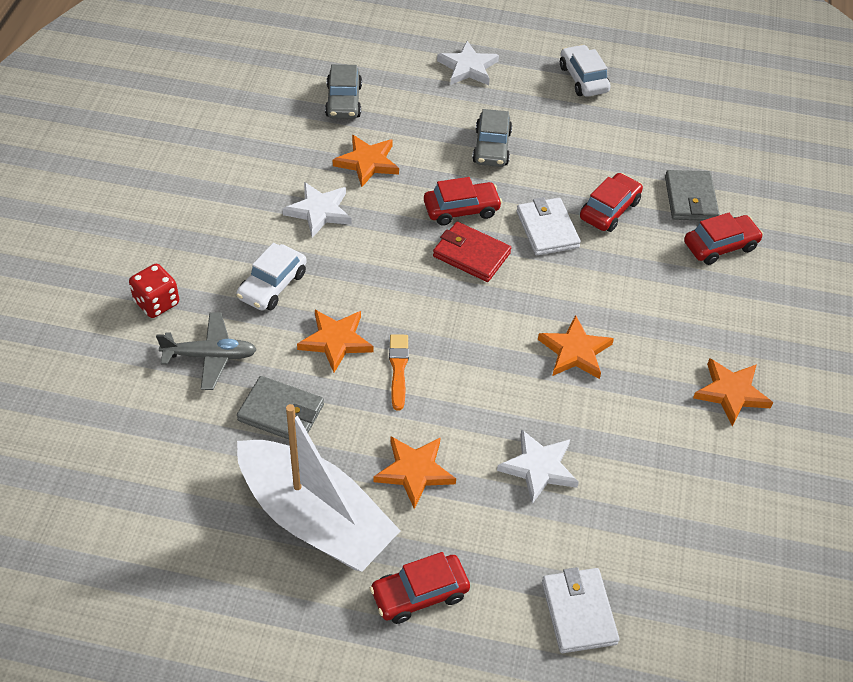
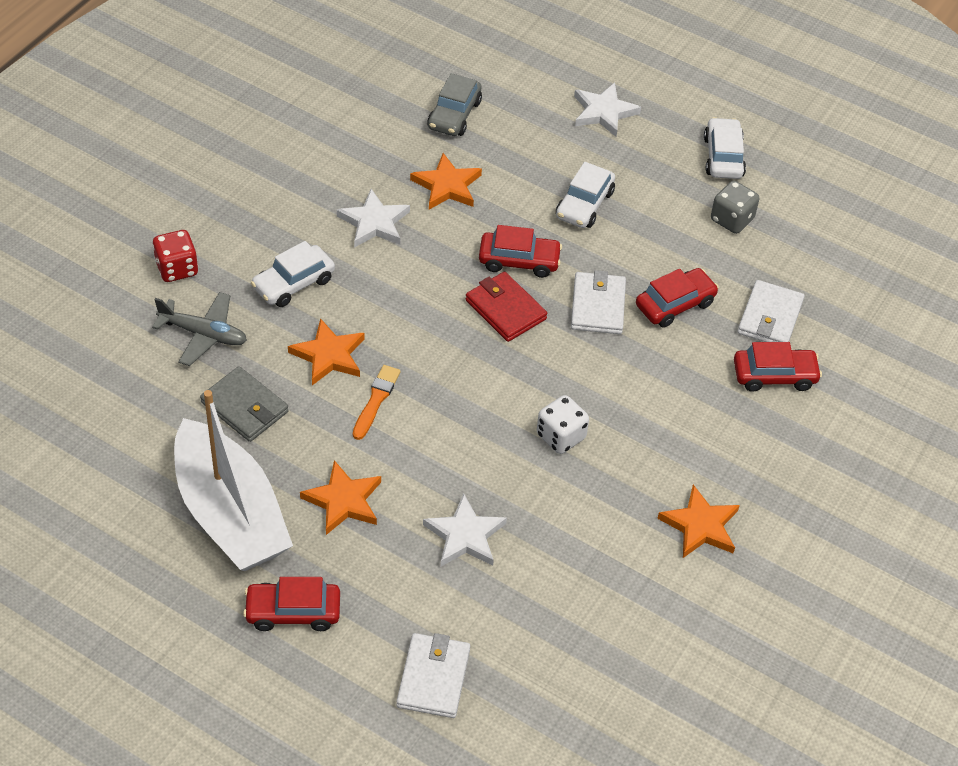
camera: 20 degrees right, 0 degrees up
(491, 147) = (584, 204): grey car -> white car
(575, 351) = (561, 436): orange star -> white dice
(617, 127) = (732, 219): none -> grey dice
(690, 199) = (770, 317): grey wallet -> white wallet

